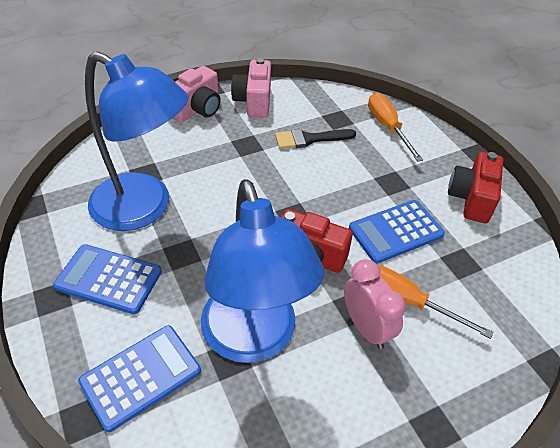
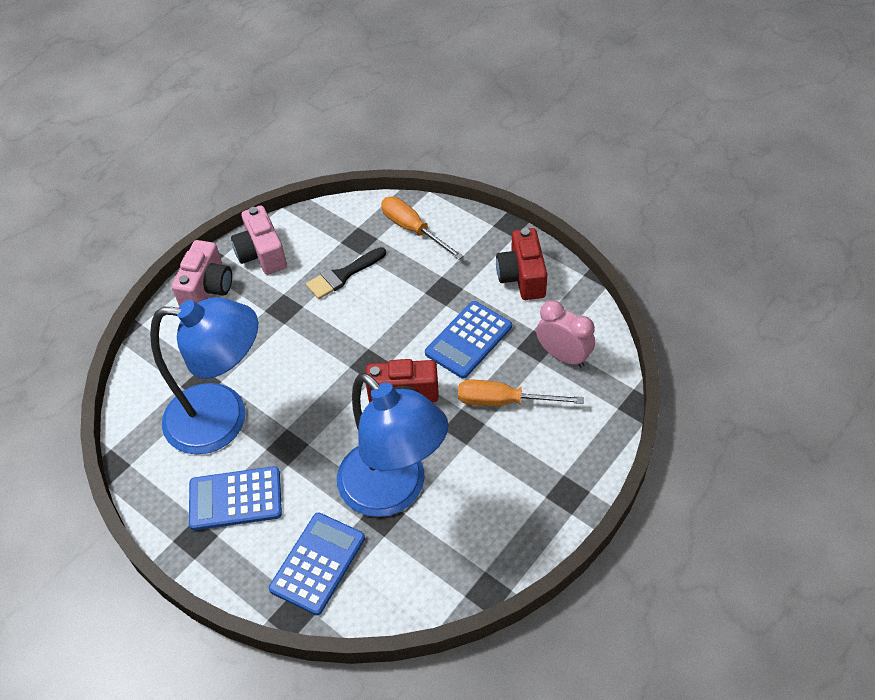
camera: 20 degrees left, 5 degrees up
(366, 328) = (481, 439): pink clock -> pink clock (563, 356)

